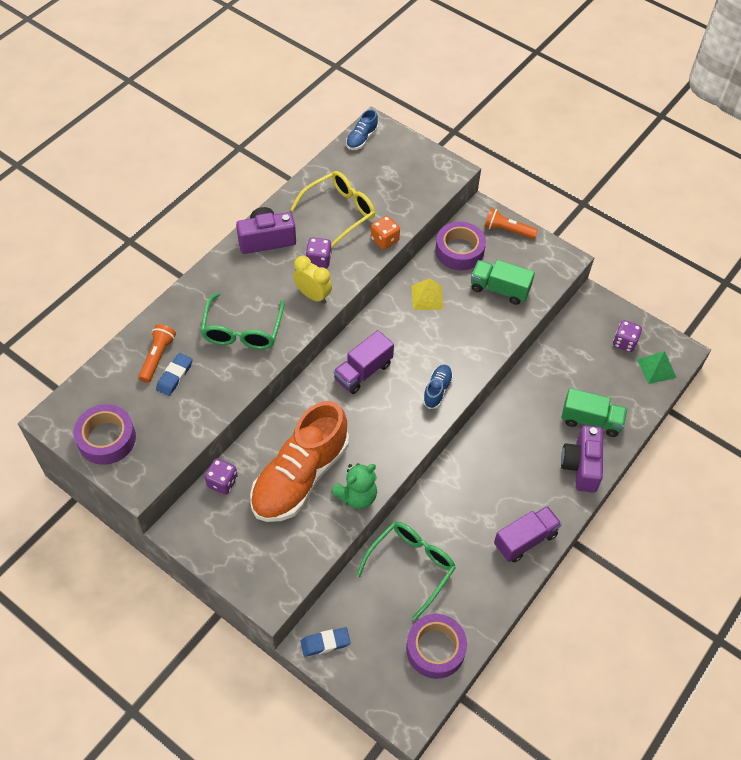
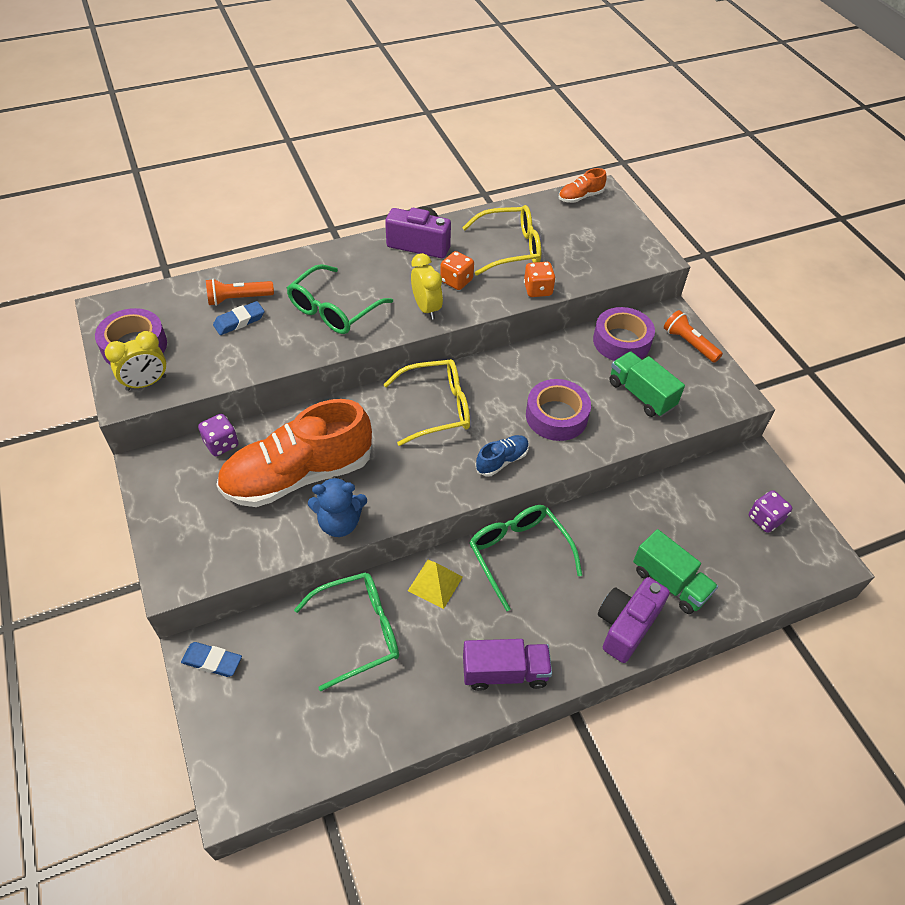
camera: 30 degrees right, 5 degrees down
(144, 464) = (146, 383): none -> yellow clock
(157, 357) = (238, 299): orange flashlight -> orange flashlight turned 150 degrees counterclockwise
(318, 260) = (456, 281): purple dice -> orange dice
(357, 496) = (339, 523): green teddy bear -> blue teddy bear
(361, 138) = (580, 197): blue shoe -> orange shoe
(363, 371) = (437, 408): purple truck -> yellow glasses
(427, 297) = (555, 369): yellow pyramid -> yellow pyramid (435, 583)
(435, 649) = (319, 736): purple tape -> purple tape (556, 416)
(481, 452) = (518, 553): none -> green glasses
(656, 368) = (788, 564): green pyramid -> none

